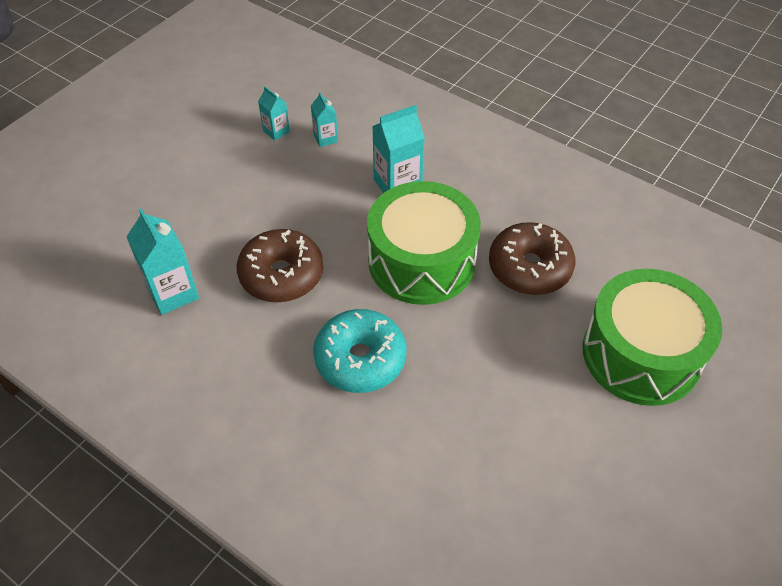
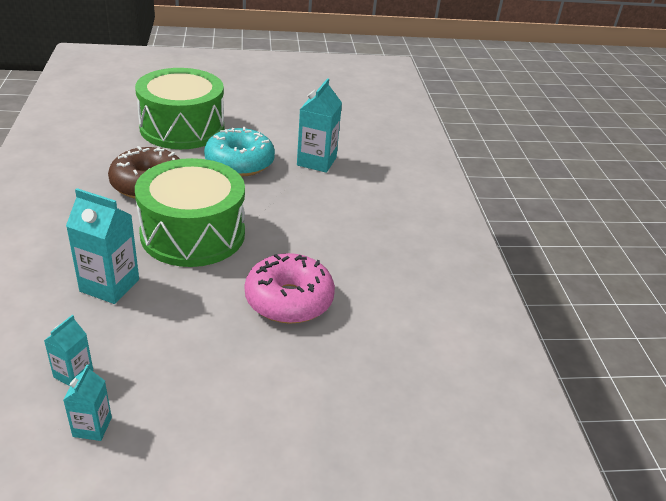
camera: 135 degrees left, 15 degrees down
(173, 293) = (382, 354): turquoise carton -> turquoise carton (316, 161)
(281, 275) = (289, 300): brown donut -> pink donut
(360, 359) = (313, 223): turquoise donut -> turquoise donut (239, 163)

